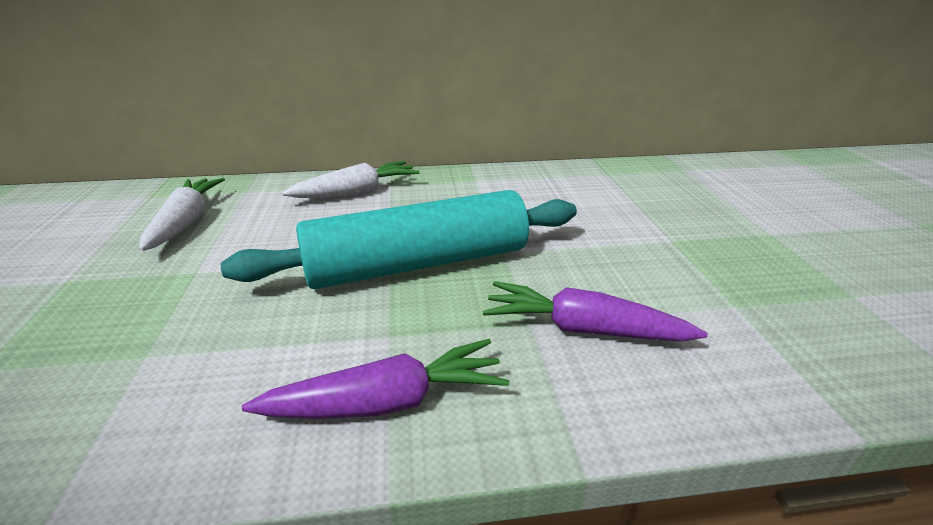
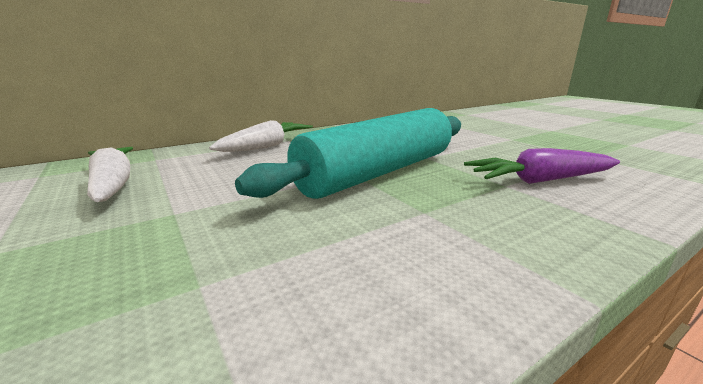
camera: 25 degrees left, 10 degrees down
(387, 402) = (491, 247): purple carrot -> none

